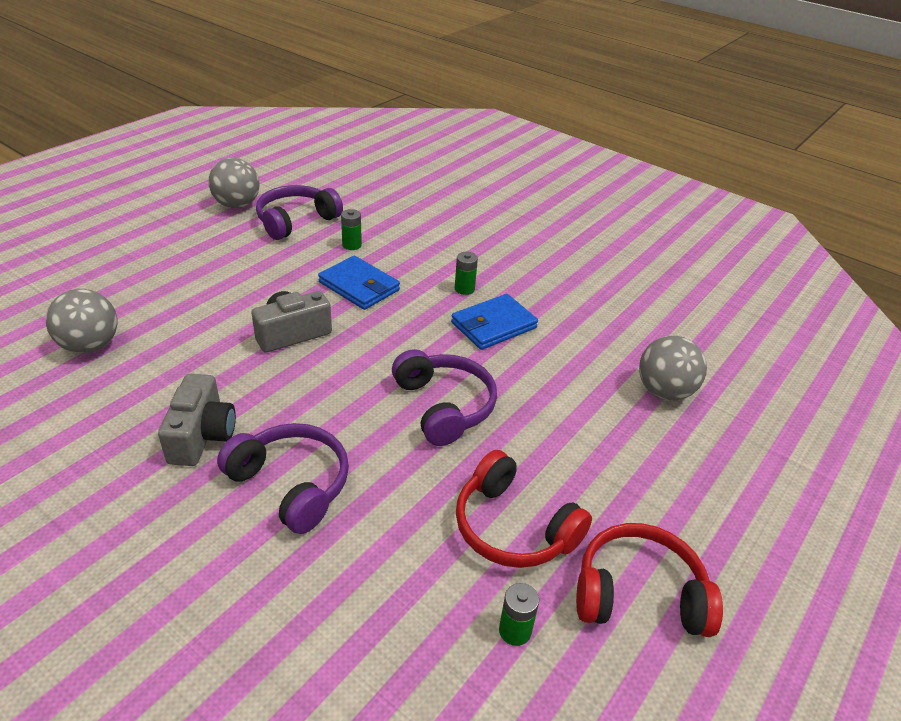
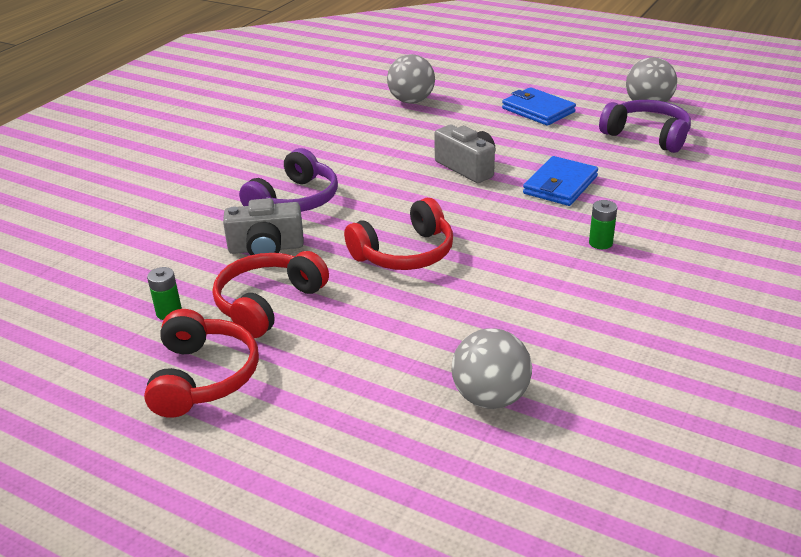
camera: 85 degrees right, 5 degrees down
(202, 435) = (334, 158): grey camera -> grey camera (266, 248)
(352, 245) = (629, 170): green battery -> none
(444, 406) = (405, 253): purple headphones -> red headphones
(493, 325) = (545, 268): blue wallet -> blue wallet (538, 110)

